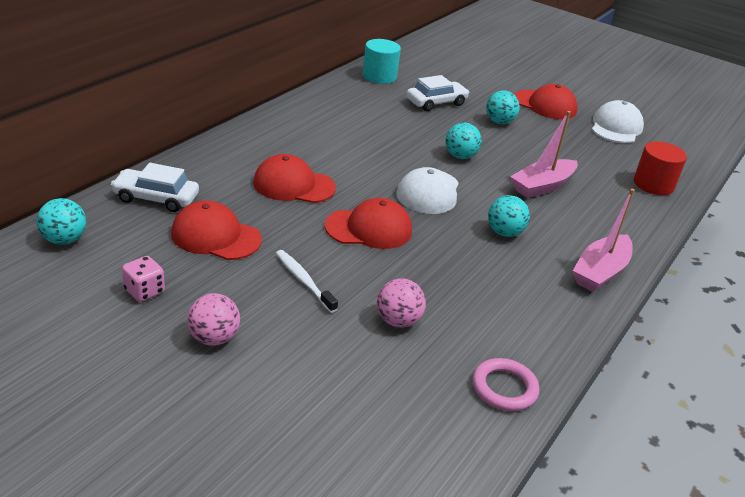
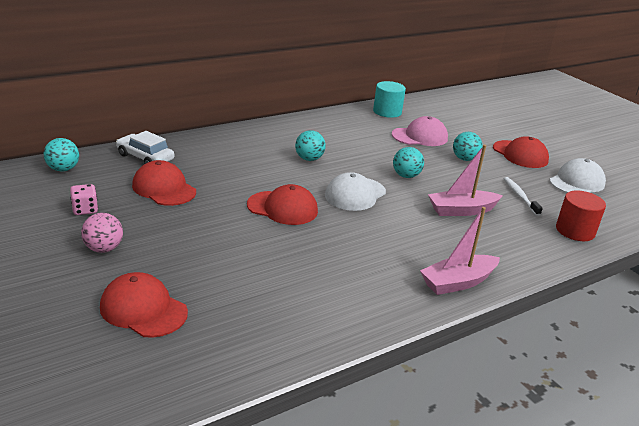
camera: 25 degrees right, 5 degrees down
(294, 185) = (251, 169): red cap -> red cap (143, 309)
(303, 281) = (200, 229): white toothbrush -> white toothbrush (520, 196)
(398, 321) = (247, 272): pink ball -> none
(436, 102) = (420, 136): white car -> pink cap
(504, 232) = (395, 235): turquoise ball -> turquoise ball (309, 159)
(504, 388) = (291, 340): pink ring -> none

